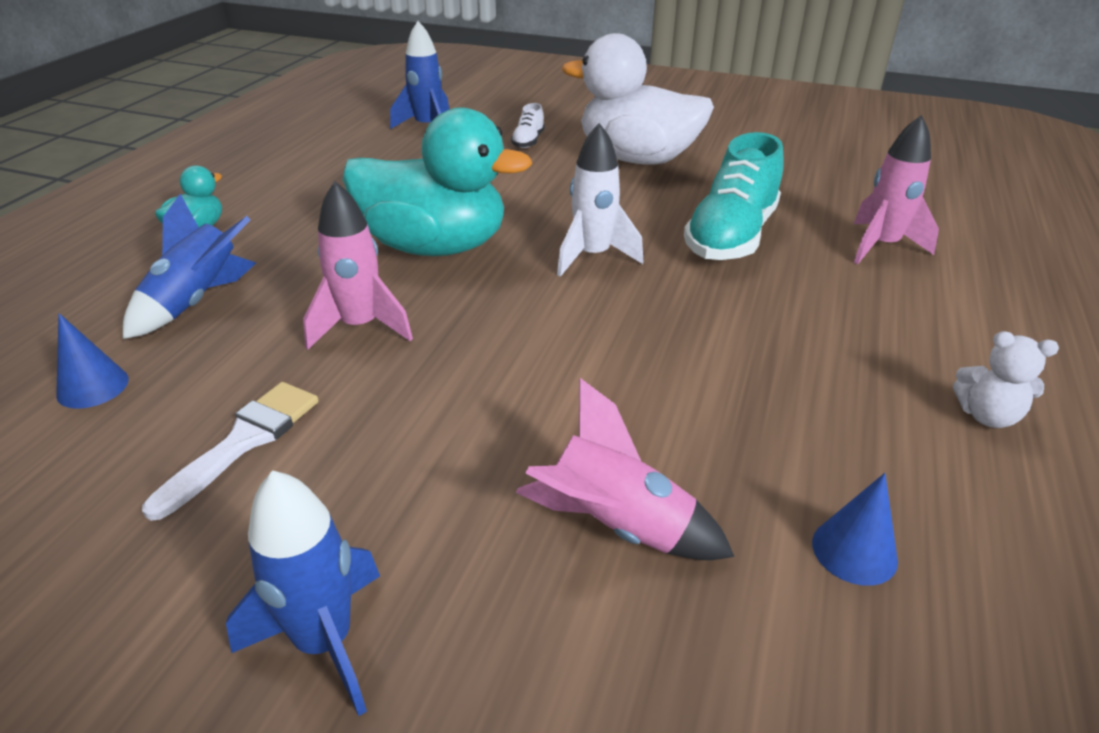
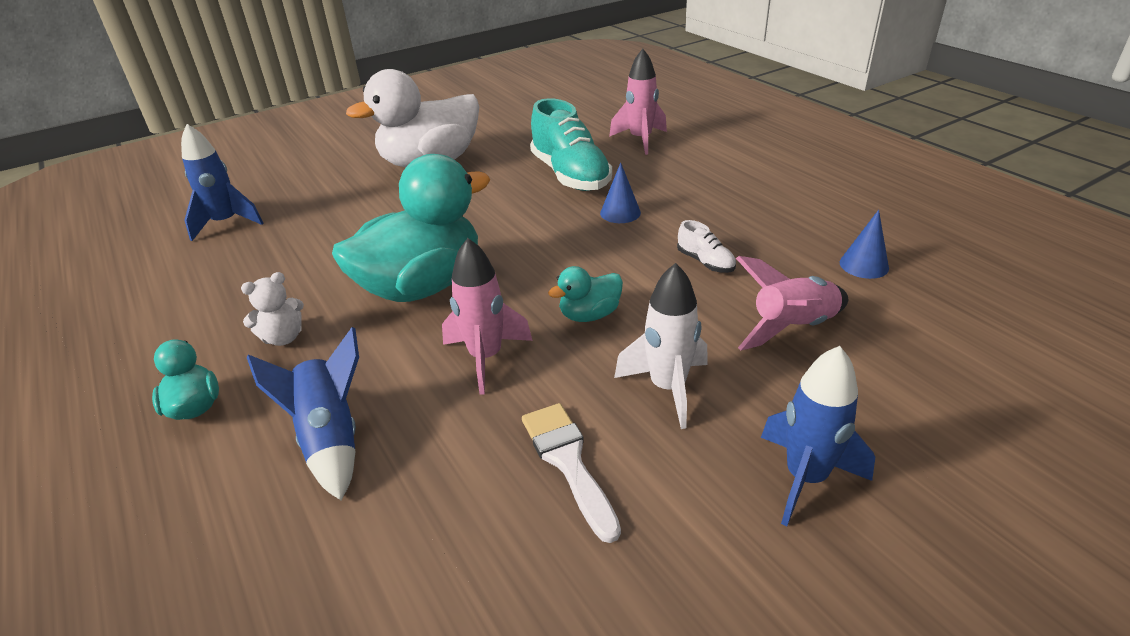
camera: 50 degrees left, 0 degrees up
(93, 386) = (390, 542): blue cone -> blue cone (620, 213)
(485, 358) = (589, 315): none -> turquoise duck
(528, 141) = (332, 190): white shoe -> white shoe (705, 262)
(593, 257) = (526, 229): white rocket -> white rocket (667, 388)
(987, 416) = (803, 185): white teddy bear -> white teddy bear (283, 338)

